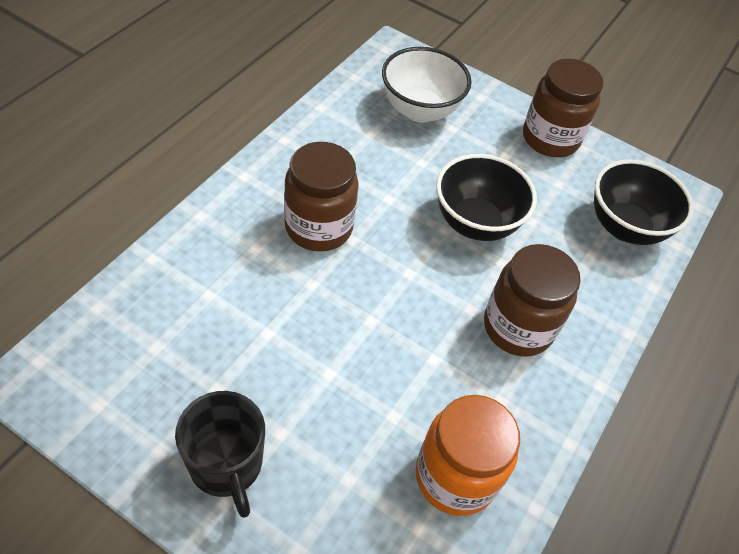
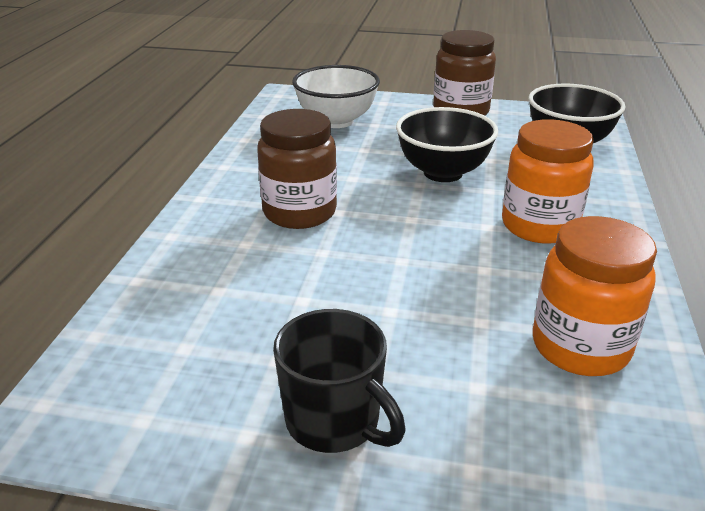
camera: 15 degrees left, 20 degrees down
(517, 327) = (539, 226): brown jar -> orange jar

